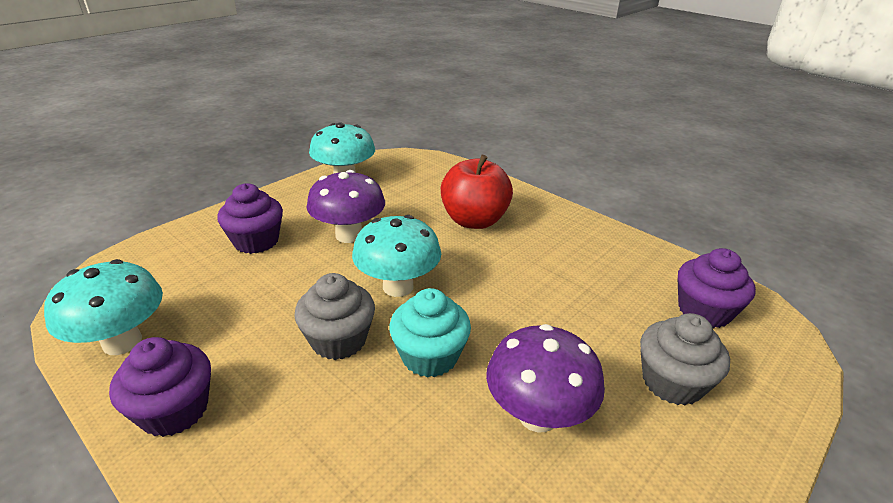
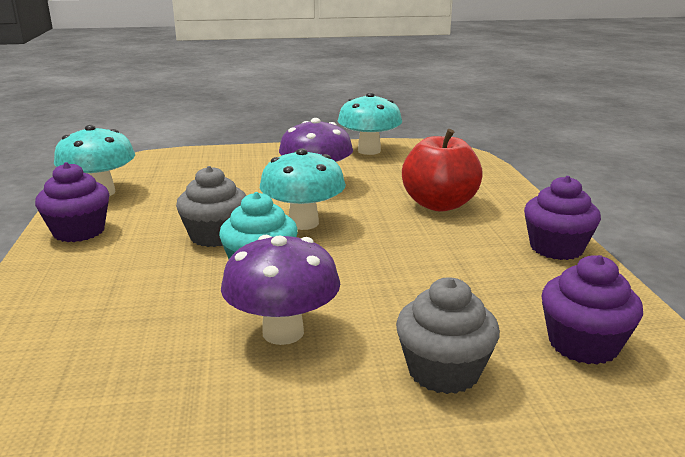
camera: 40 degrees right, 10 degrees down
(256, 241) = (247, 169): purple cupcake -> purple cupcake (556, 248)

